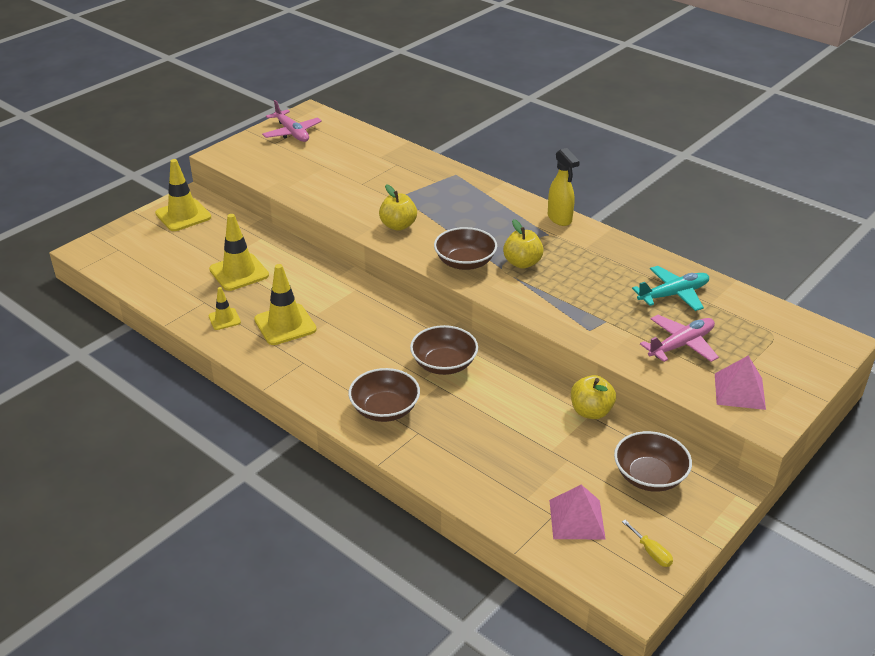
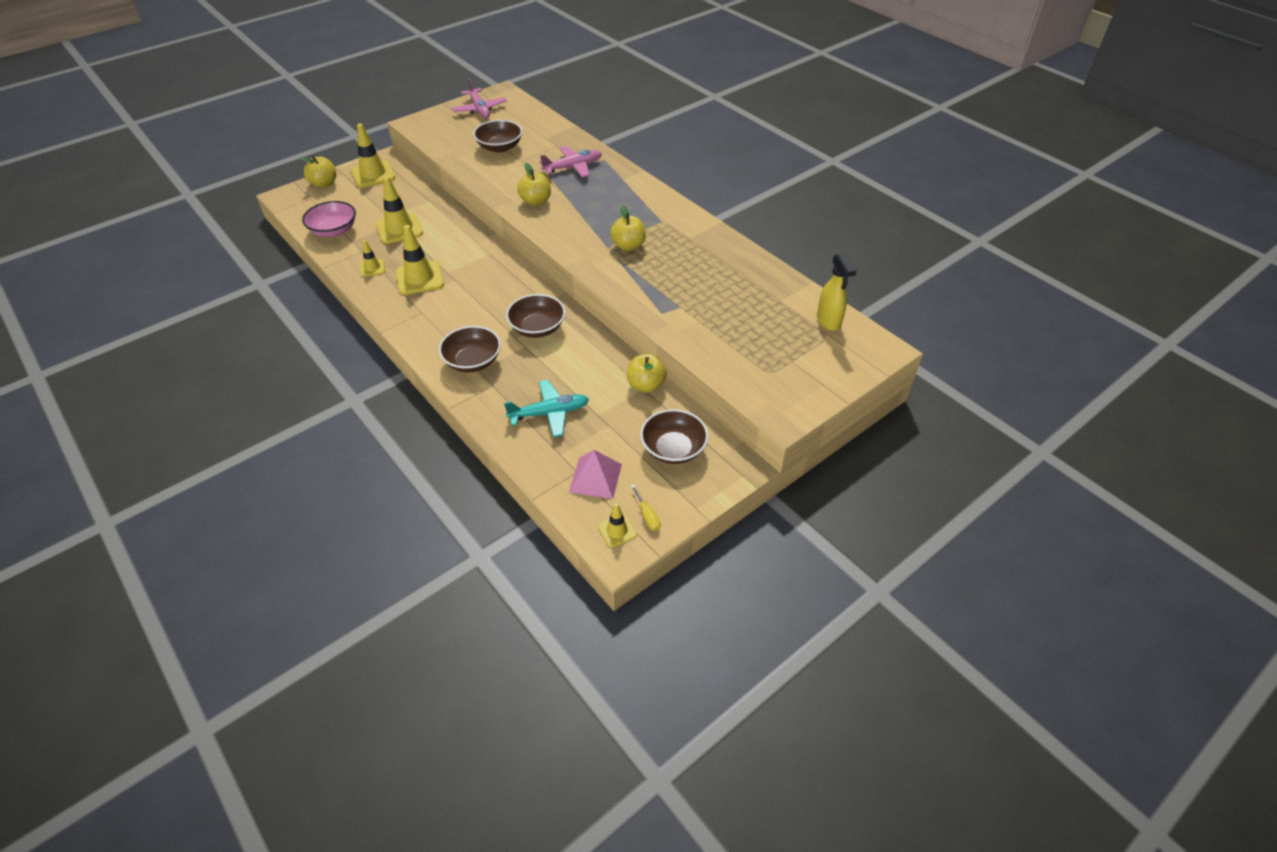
camera: 10 degrees right, 10 degrees up
(128, 231) = (324, 184): none -> yellow apple
(161, 282) = (334, 230): none -> pink bowl
(465, 262) = (579, 240): brown bowl -> brown bowl (499, 147)
(560, 219) = (678, 209): yellow spray bottle -> yellow spray bottle (828, 321)
(624, 573) = (617, 530): none -> yellow traffic cone
(673, 294) = (750, 289): turquoise plane -> turquoise plane (549, 413)
(681, 345) = (737, 336): pink plane -> pink plane (573, 167)
(739, 391) = (772, 384): pink pyramid -> none

